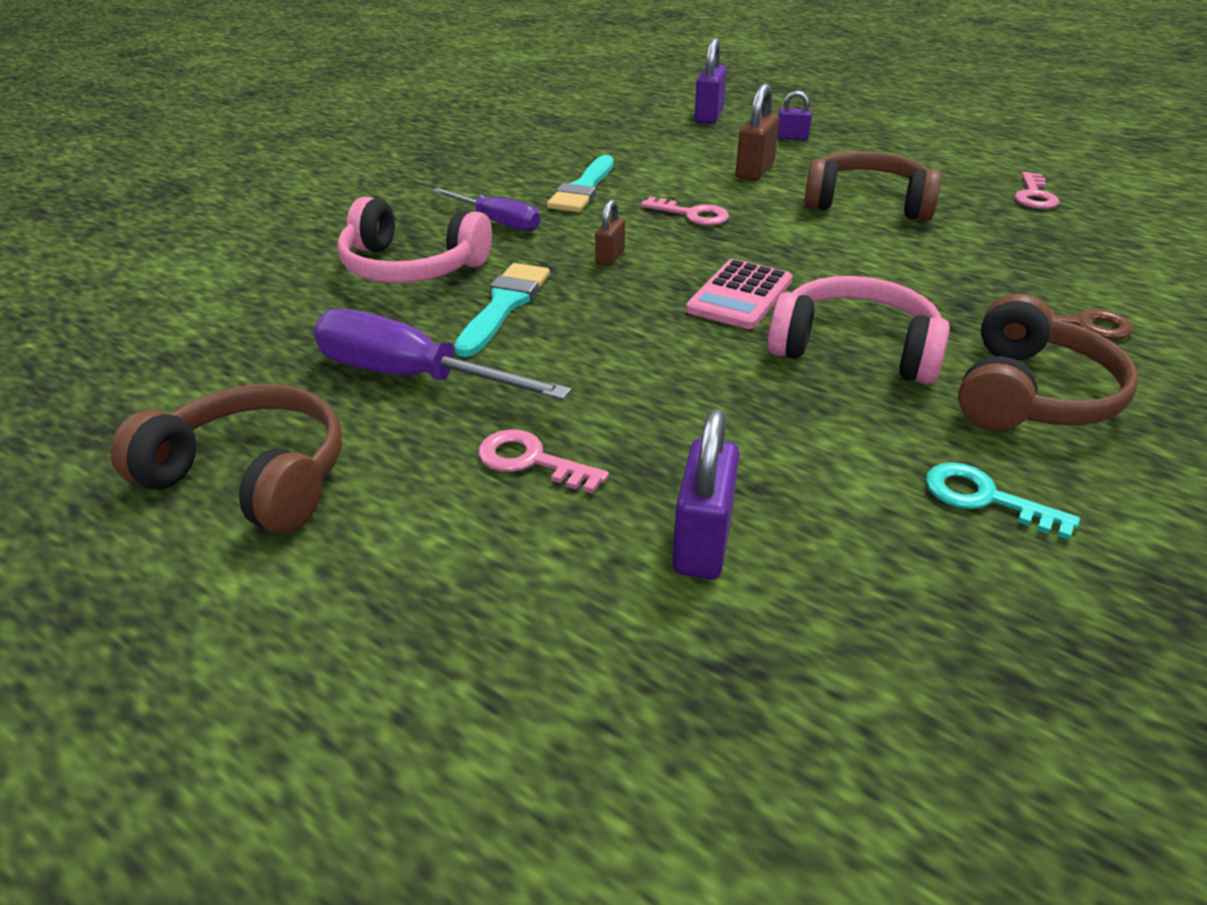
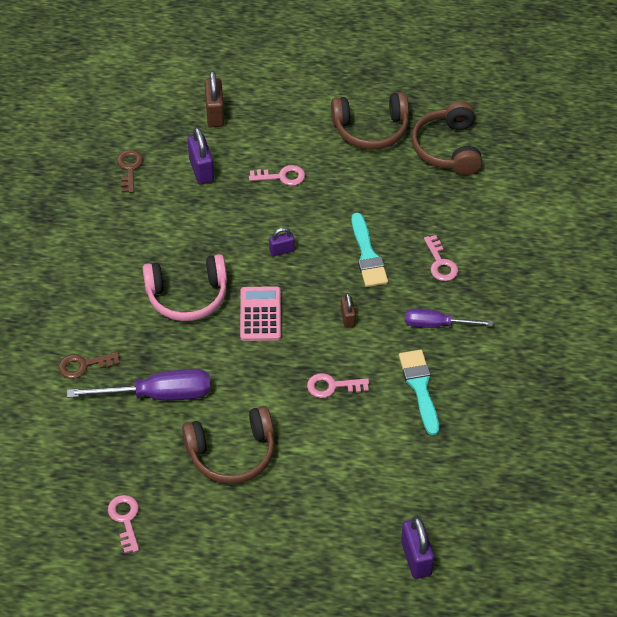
camera: 150 degrees right, 15 degrees up
(411, 267) = (440, 263): pink headphones -> pink key
(411, 377) = (364, 195): purple screwdriver -> purple screwdriver (158, 395)
(754, 171) = (326, 468): brown padlock -> brown padlock (215, 114)
(791, 138) = (328, 543): purple padlock -> purple padlock (282, 251)
(897, 623) = (129, 168): none -> brown key
(985, 498) = (112, 229): turquoise key -> none
(1031, 394) = (102, 298): brown headphones -> brown headphones (448, 148)

